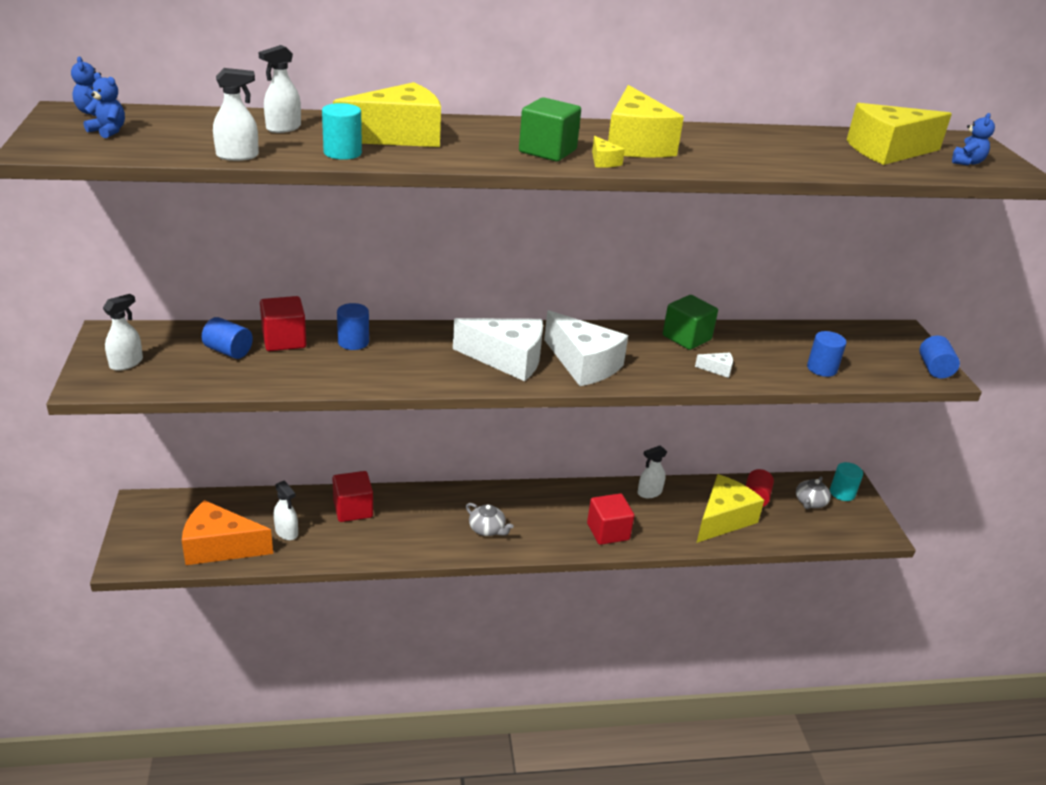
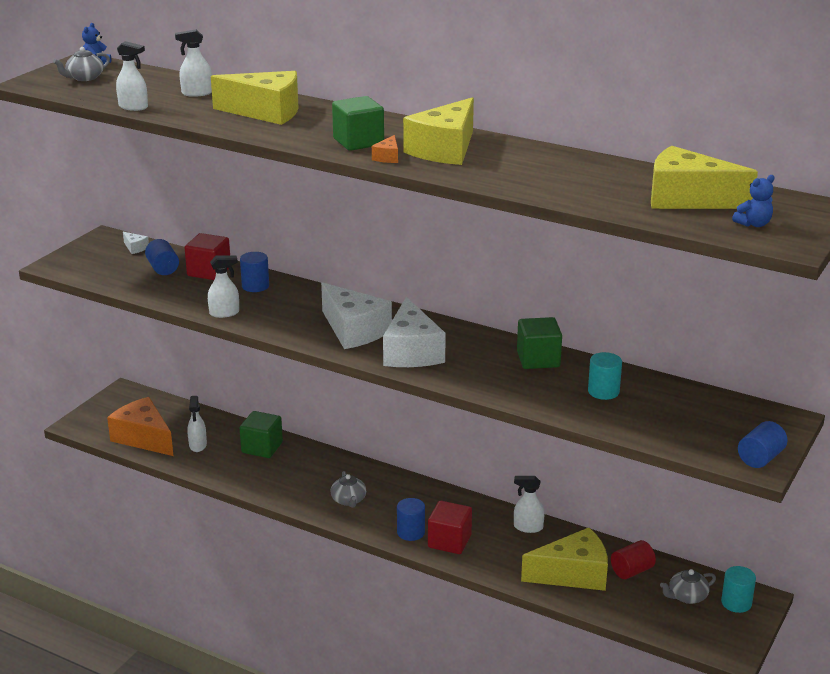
camera: 40 degrees right, 5 degrees down
(108, 131) = (84, 78): blue teddy bear -> grey teapot
(126, 363) = (91, 258): white spray bottle -> white spray bottle (224, 313)
(342, 153) = (204, 117): turquoise cylinder -> turquoise cylinder (603, 391)
(353, 509) = (262, 447): red cube -> green cube
(603, 161) = (387, 157): yellow cheese -> orange cheese
(717, 369) = (526, 390): white cheese -> white cheese (135, 248)
(822, 368) = (633, 421): blue cylinder -> blue cylinder (411, 532)

